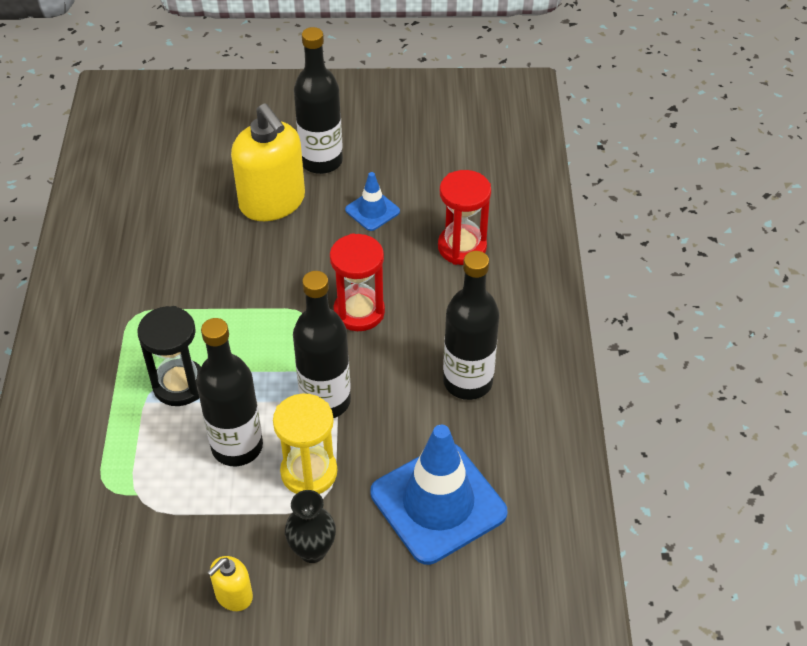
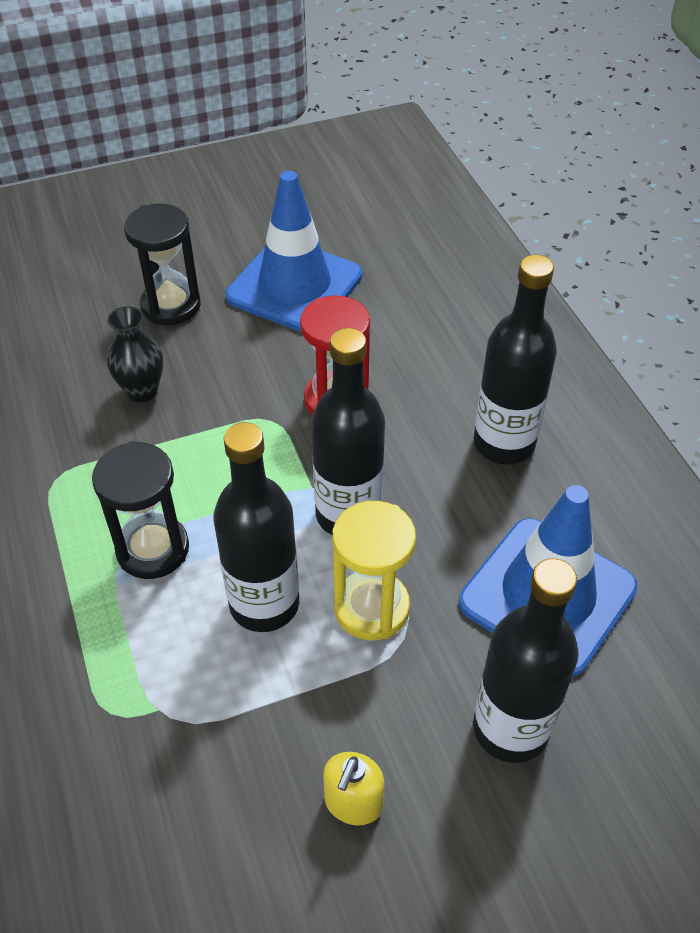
camera: 20 degrees left, 0 degrees up
(272, 202) = (171, 305): yellow soap dispenser -> black hourglass
(312, 550) = (426, 706): black vase -> black vase (142, 391)
(321, 161) = (208, 248): black bottle -> black bottle (510, 728)
(372, 211) = (294, 286): blue traffic cone -> blue traffic cone, size x2.09
(462, 247) = (417, 300): red hourglass -> none

